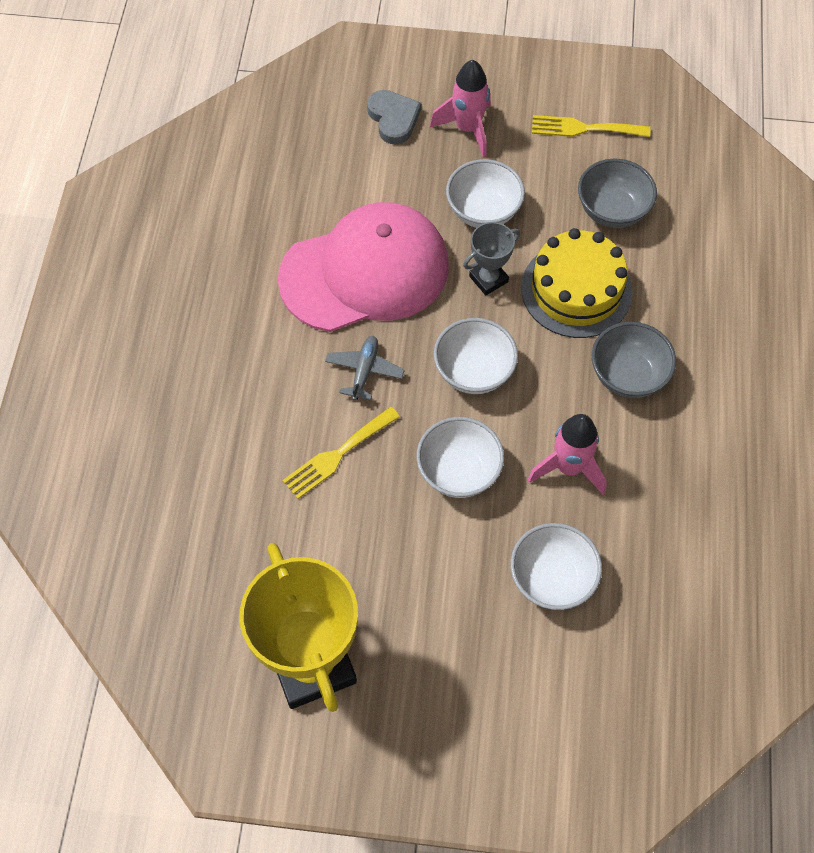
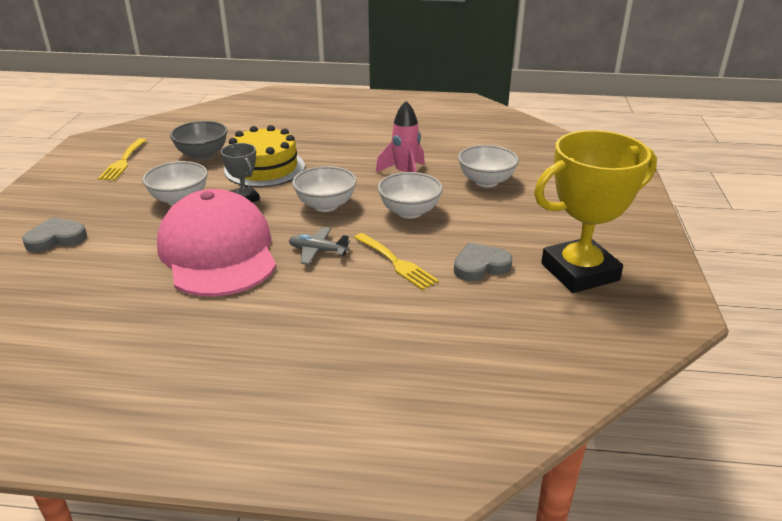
camera: 90 degrees left, 30 degrees down
(328, 548) = (480, 266): none -> grey heart
(468, 129) = (92, 205): pink rocket -> none
(628, 375) = (336, 154): grey bowl -> none

